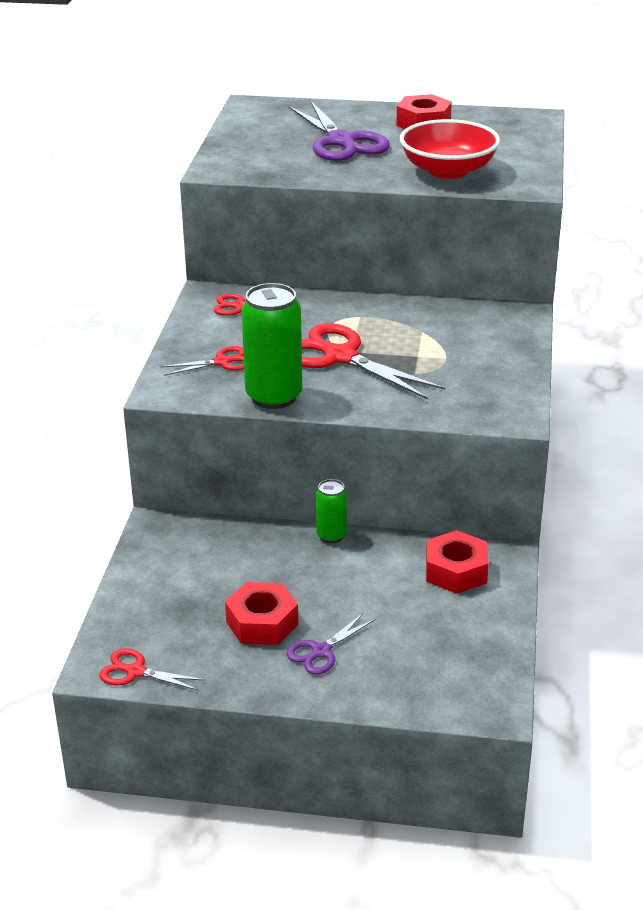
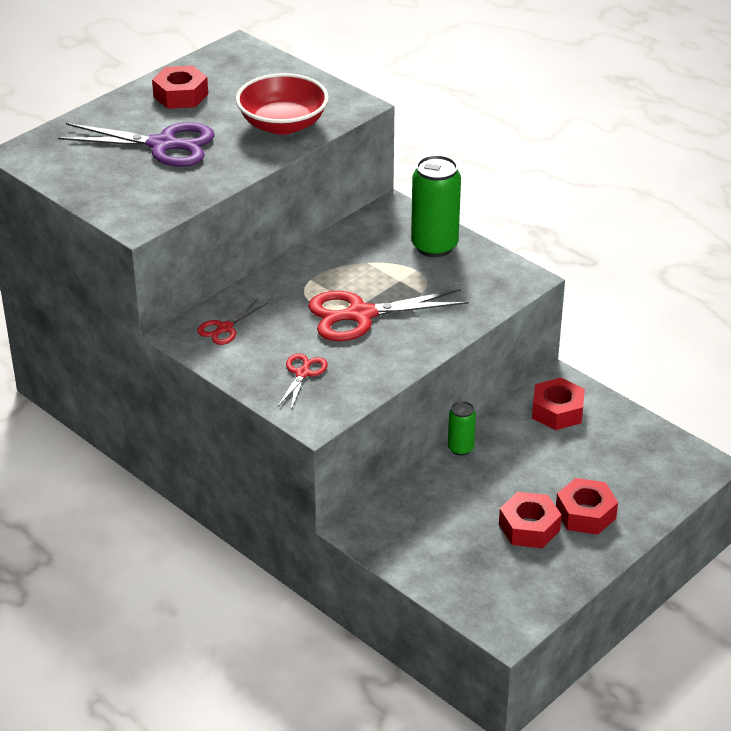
camera: 55 degrees left, 5 degrees up
(135, 671) = (526, 614): red scissors -> none
(274, 397) = (382, 370): green can -> green can (434, 246)
(320, 651) = (585, 514): purple scissors -> red nut

